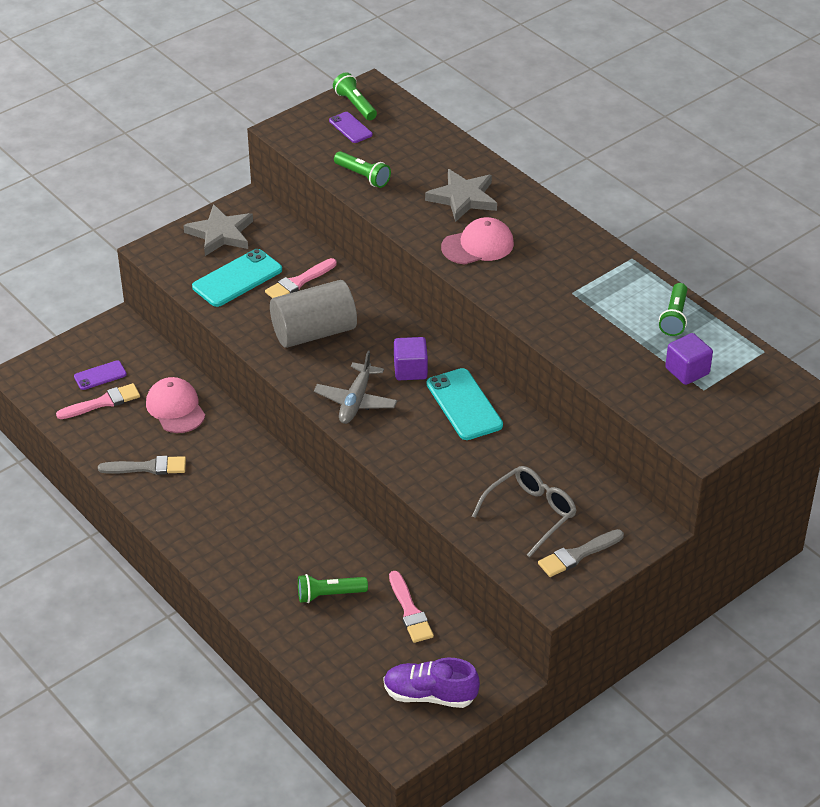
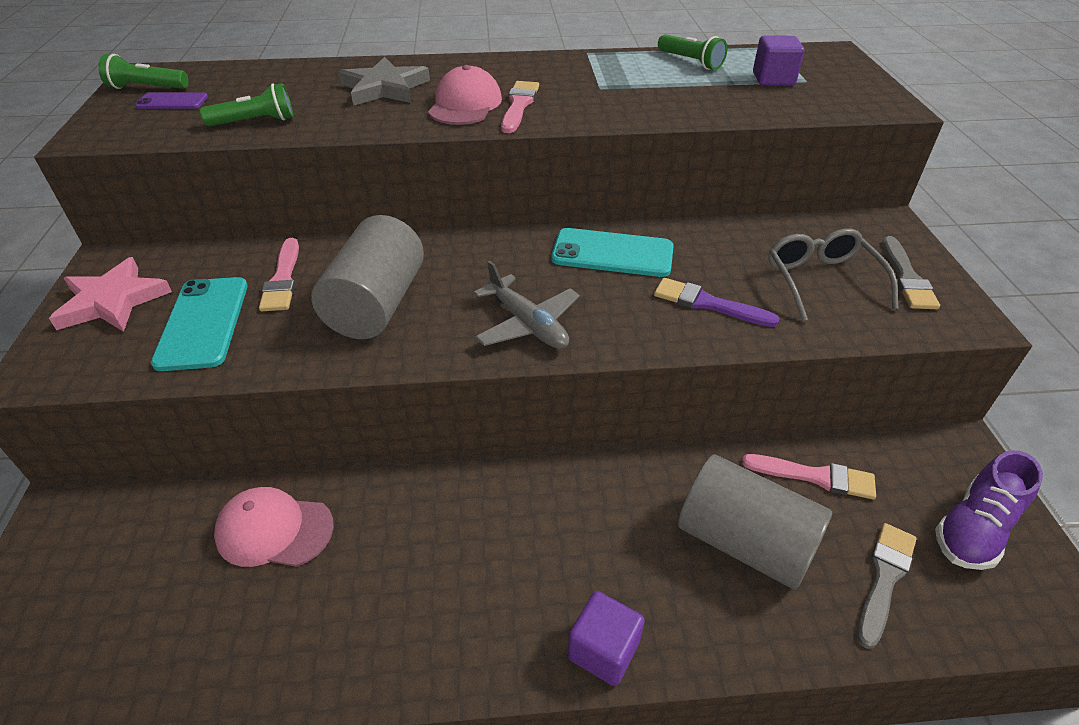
camera: 55 degrees left, 0 degrees up
(100, 375) = (110, 588): purple phone -> none
(102, 402) = (160, 616): pink brush -> pink brush (519, 105)
(147, 467) = (342, 630): grey brush -> grey brush (884, 578)
(220, 234) = (112, 301): grey star -> pink star
(329, 594) = (744, 541): green flashlight -> grey cylinder
(410, 370) = (521, 265): purple cube -> purple cube (603, 650)
(451, 469) = (708, 304): none -> purple brush

